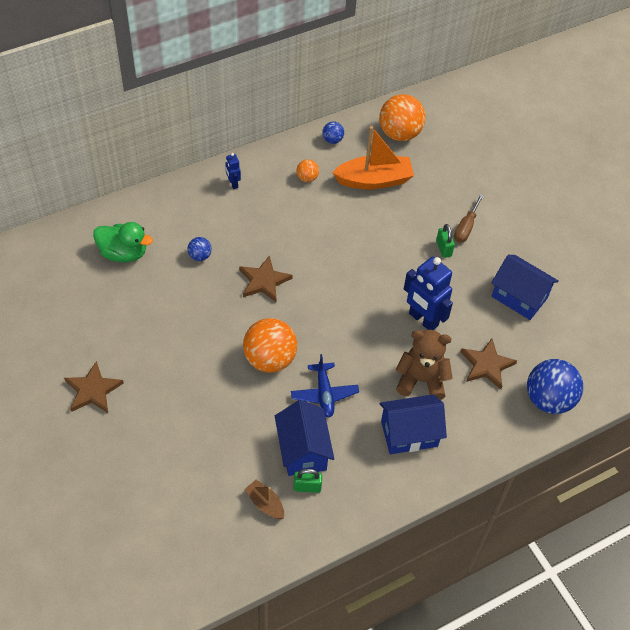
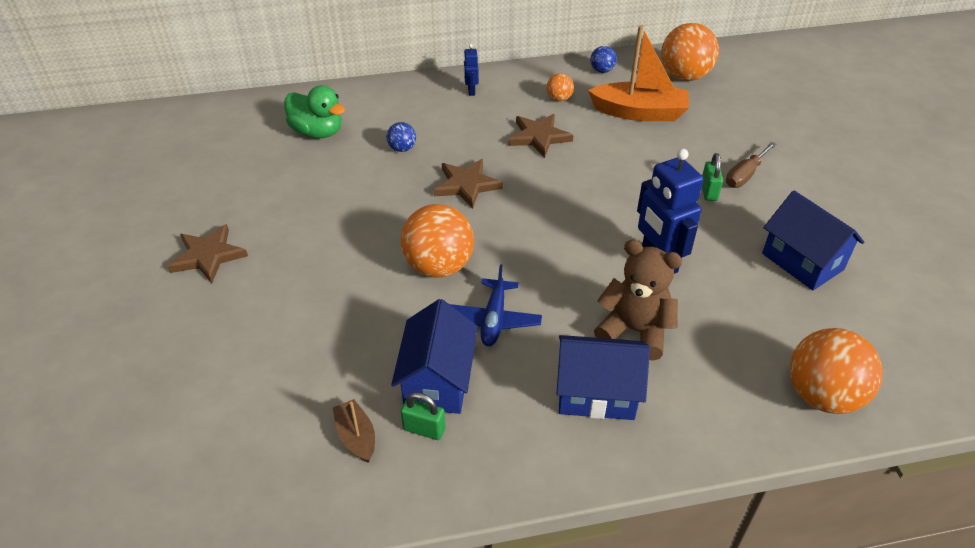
camera: 20 degrees right, 10 degrees down
(486, 365) = (735, 332): brown star -> brown star (539, 137)
(548, 399) = (822, 395): blue ball -> orange ball

